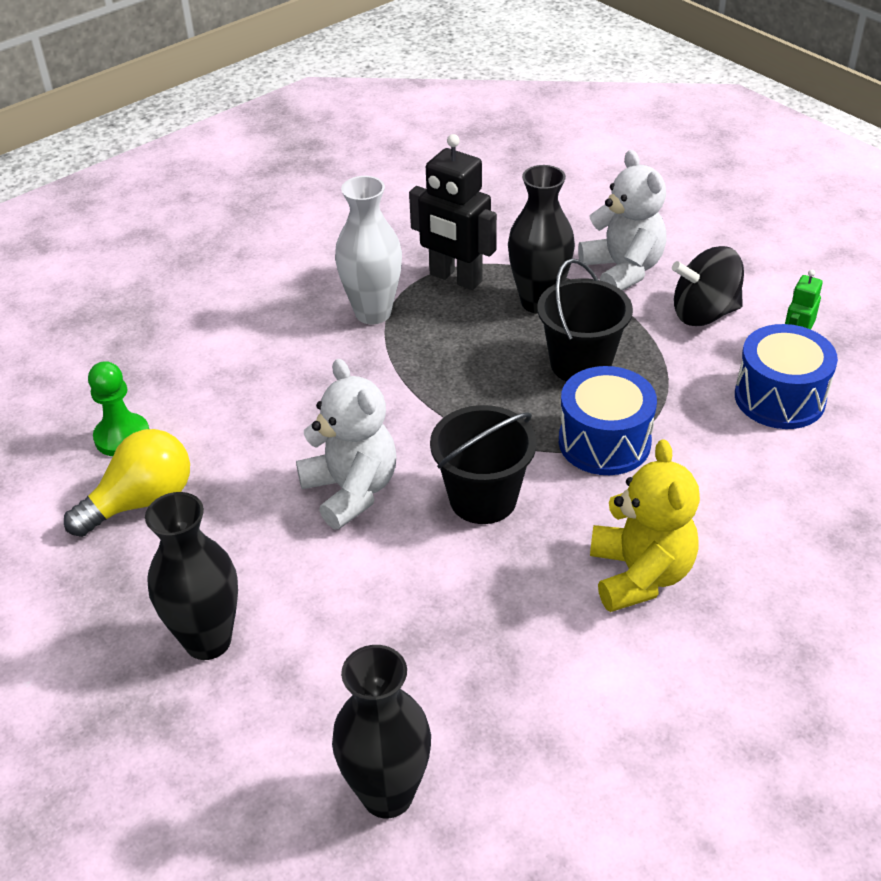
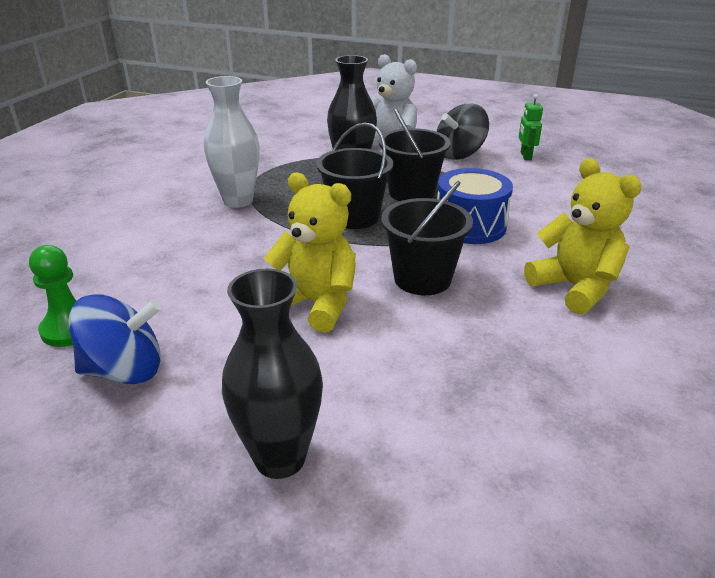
camera: 30 degrees left, 10 degrees down
(141, 502) = (124, 370): yellow light bulb -> blue spinning top
(351, 490) = (316, 304): white teddy bear -> yellow teddy bear
(387, 794) = (565, 517): black vase -> none
(455, 278) = (283, 171): black robot -> none
(482, 382) = (354, 217): none -> black bucket
(779, 398) = (547, 180): blue drum -> none

